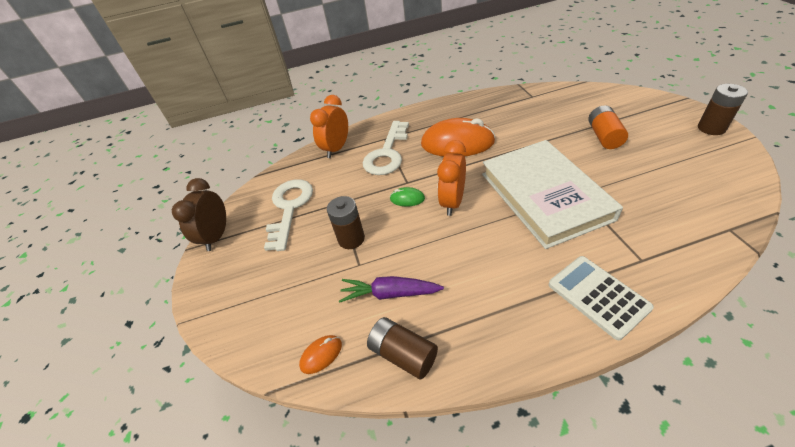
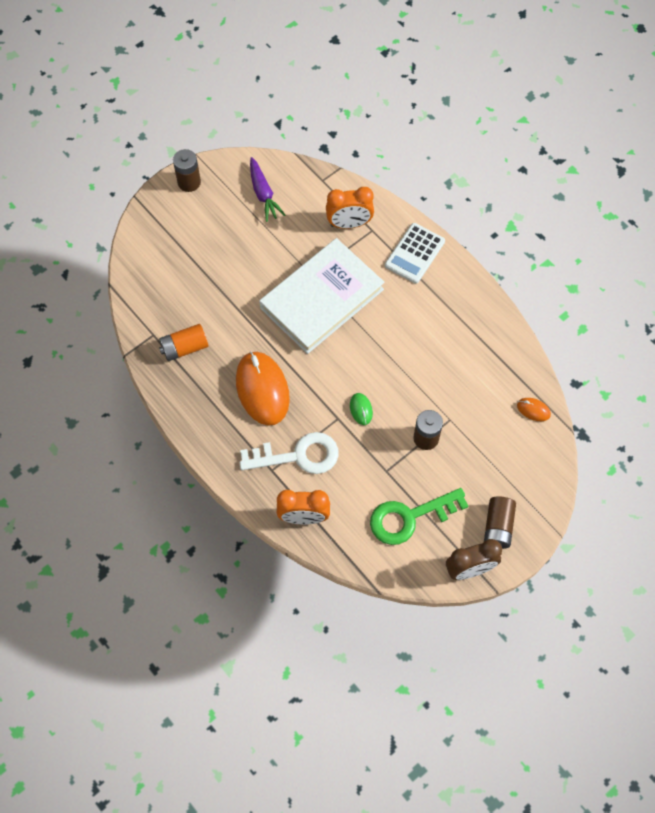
camera: 120 degrees left, 20 degrees up
(289, 208) = (410, 517): white key -> green key
(389, 293) = (467, 384): purple carrot -> purple carrot (263, 194)
(403, 354) = (509, 358): brown battery -> brown battery (498, 526)
(452, 202) = (352, 369): orange clock -> orange clock (349, 224)
(604, 136) = (220, 262): orange battery -> orange battery (184, 348)

